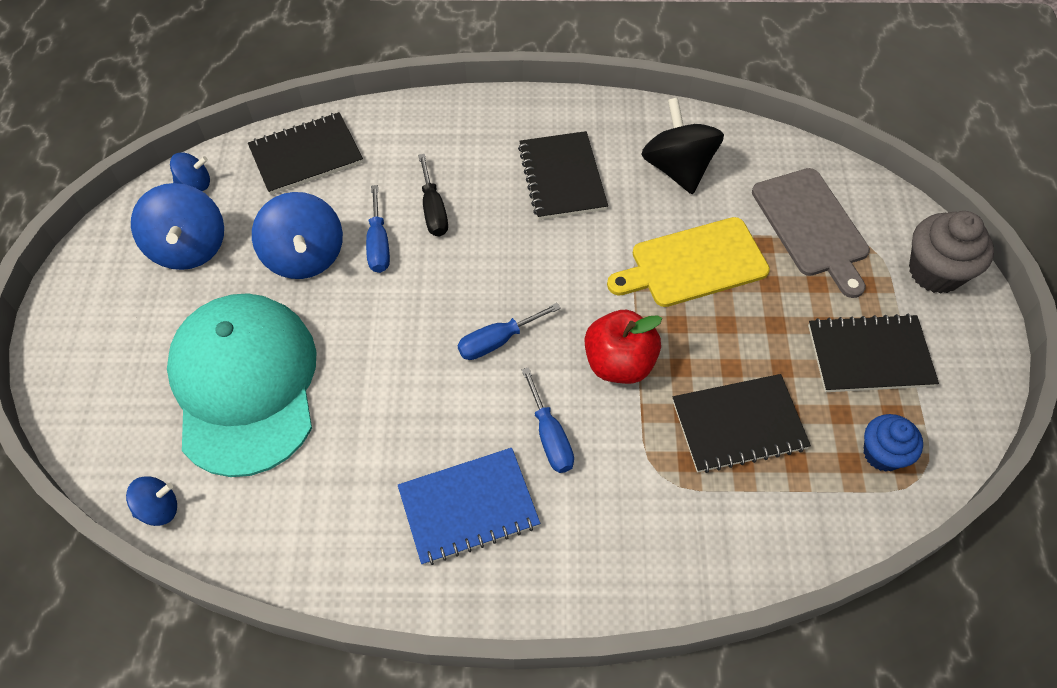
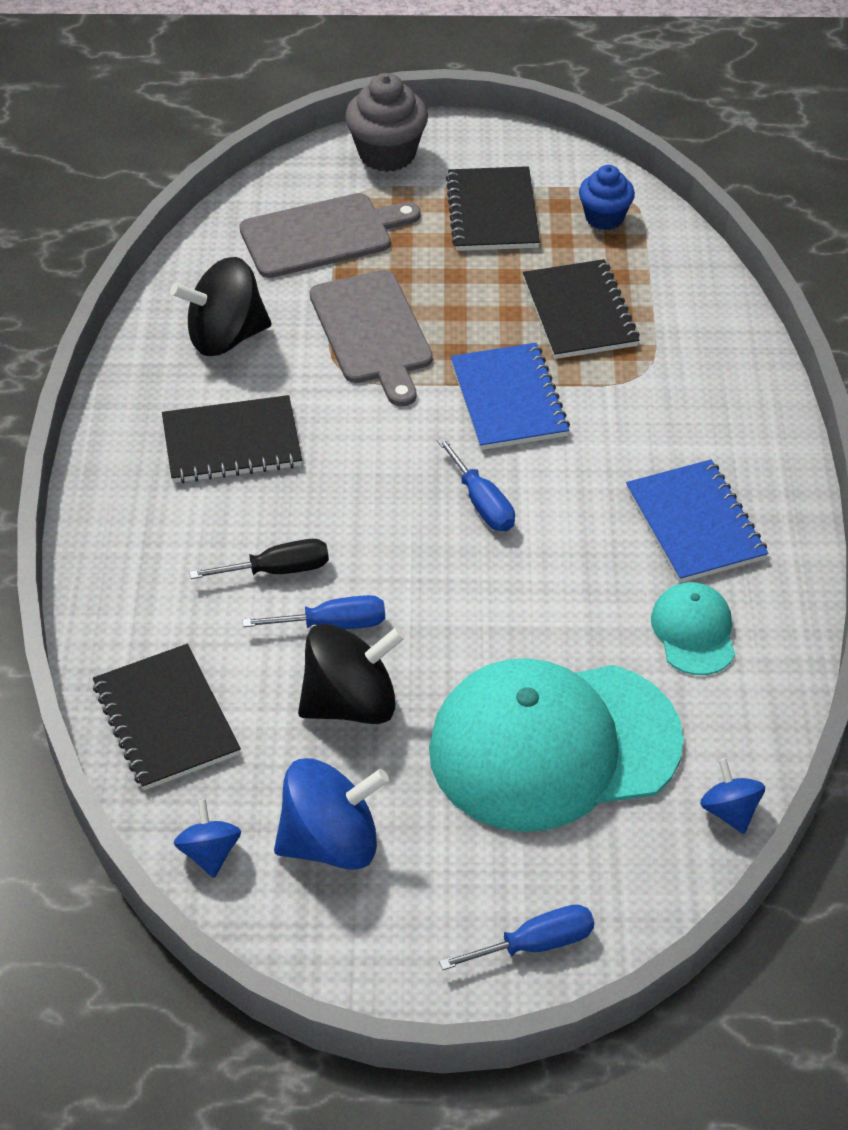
camera: 90 degrees left, 10 degrees down
(305, 256) = (351, 703): blue spinning top -> black spinning top
(345, 496) = (693, 631): none -> turquoise cap
(550, 436) = (604, 458): blue screwdriver -> blue screwdriver (535, 944)
(619, 363) = (508, 399): red apple -> blue notebook
(694, 264) = (372, 332): yellow cutting board -> grey cutting board

